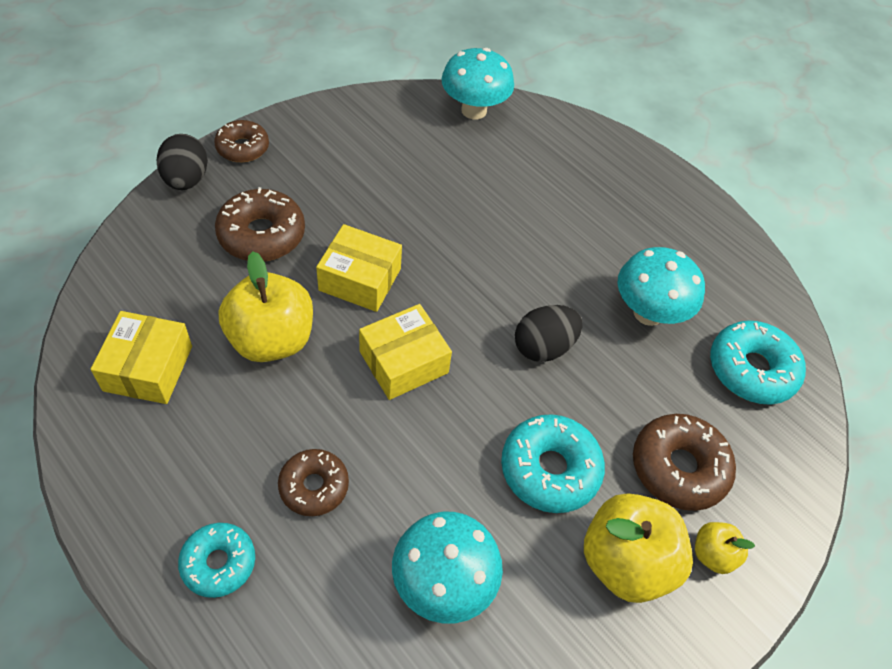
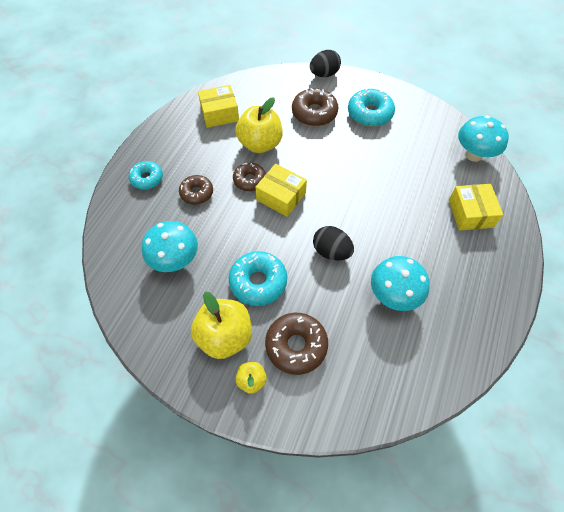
camera: 70 degrees right, 5 degrees up
(243, 148) = (359, 82): brown donut -> brown donut (249, 180)
(360, 279) = (316, 159): yellow box -> yellow box (470, 213)
(751, 370) = (393, 368): turquoise donut -> turquoise donut (370, 113)

